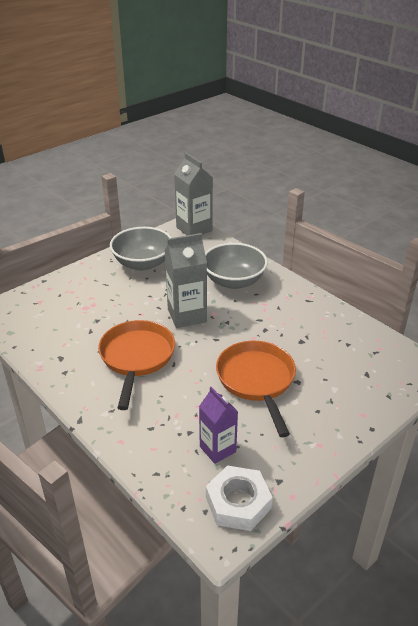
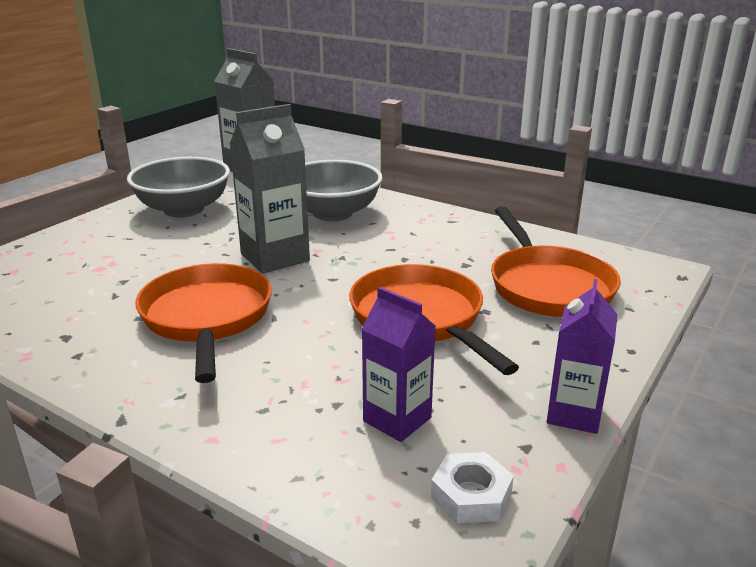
camera: 15 degrees left, 10 degrees down
(238, 503) = (471, 495): white nut -> white nut, size x0.63
(315, 466) = (574, 414): none -> purple carton
(345, 368) = (548, 286): none -> orange pan

